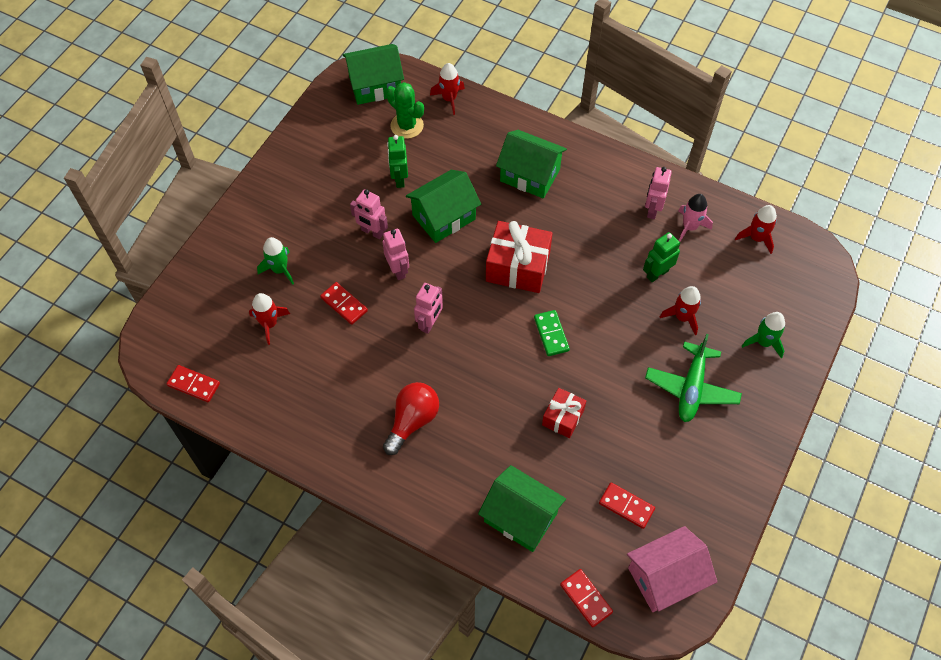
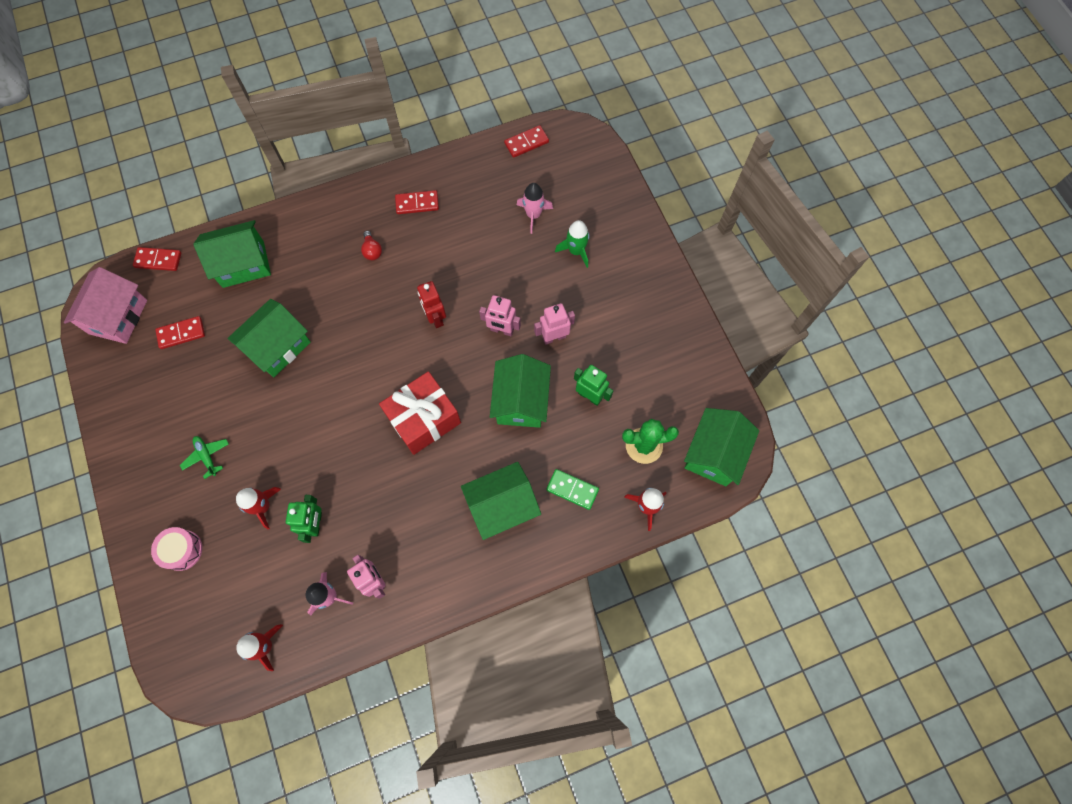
camera: 130 degrees right, 10 degrees up
(269, 324) = (533, 215): red rocket -> pink rocket
(344, 304) = (505, 272): red domino -> red domino (417, 203)
(412, 421) = (372, 251): red light bulb -> red light bulb, size x0.53
(430, 323) = (435, 318): pink robot -> red robot
(551, 334) = (345, 394): green domino -> green domino (572, 489)
(563, 417) = (278, 347): red gift -> green house
(691, 388) = (207, 456): green plane -> green plane, size x0.54
(763, 342) = (182, 550): green rocket -> pink drum

